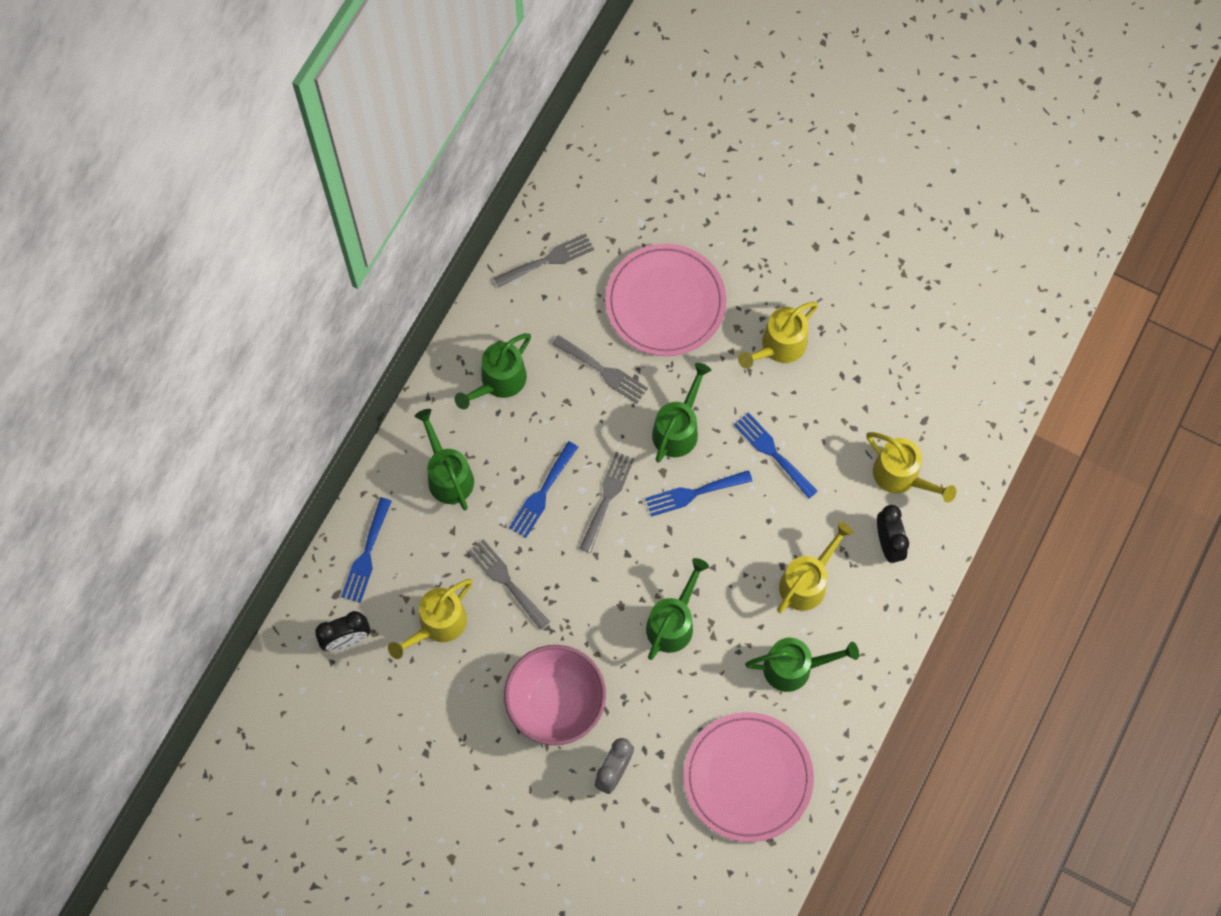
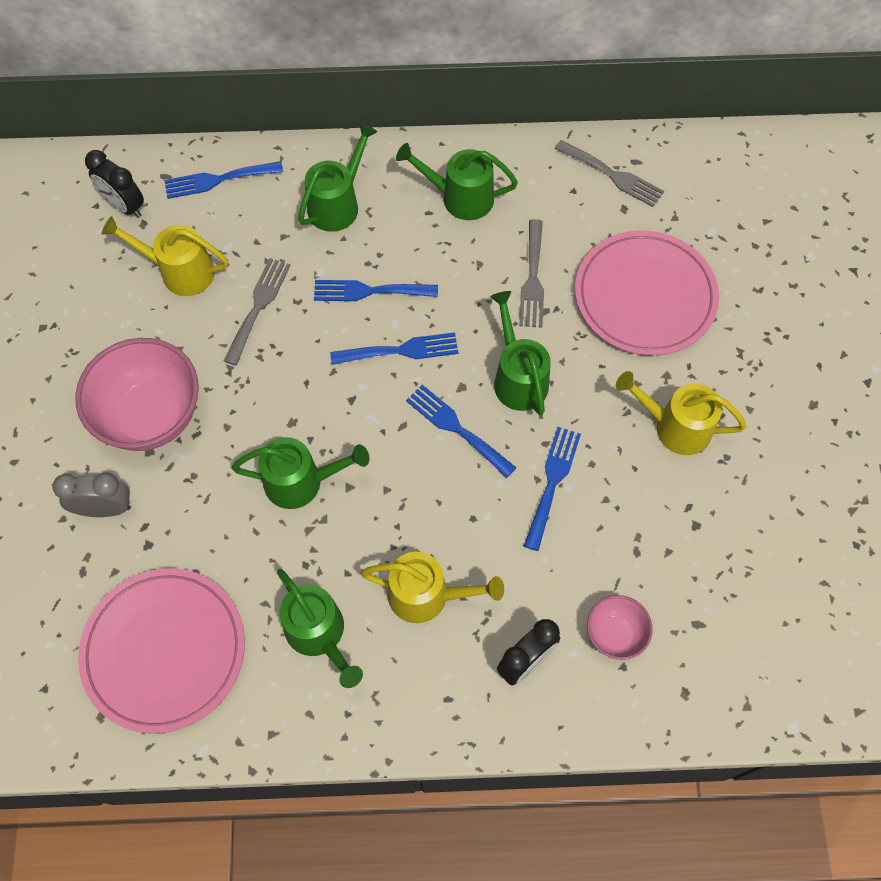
camera: 60 degrees right, 5 degrees down
(607, 497) = (401, 350): grey fork -> blue fork
(678, 428) = (518, 377): green watering can -> green watering can turned 105 degrees counterclockwise
(901, 476) = (614, 634): yellow watering can -> pink bowl

